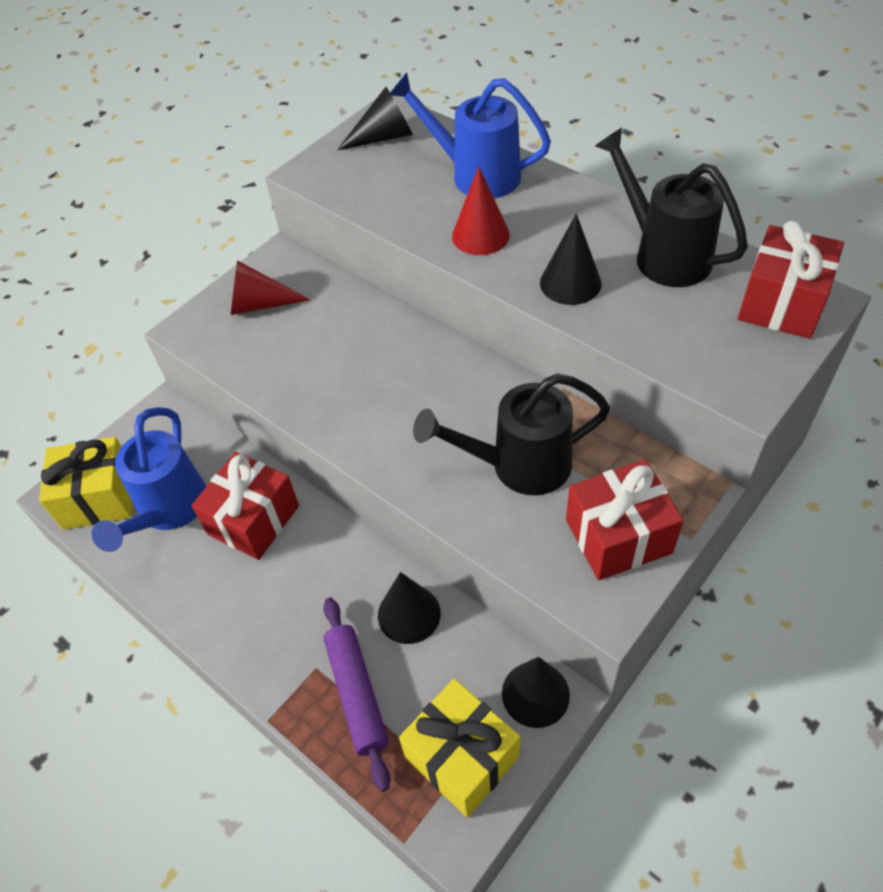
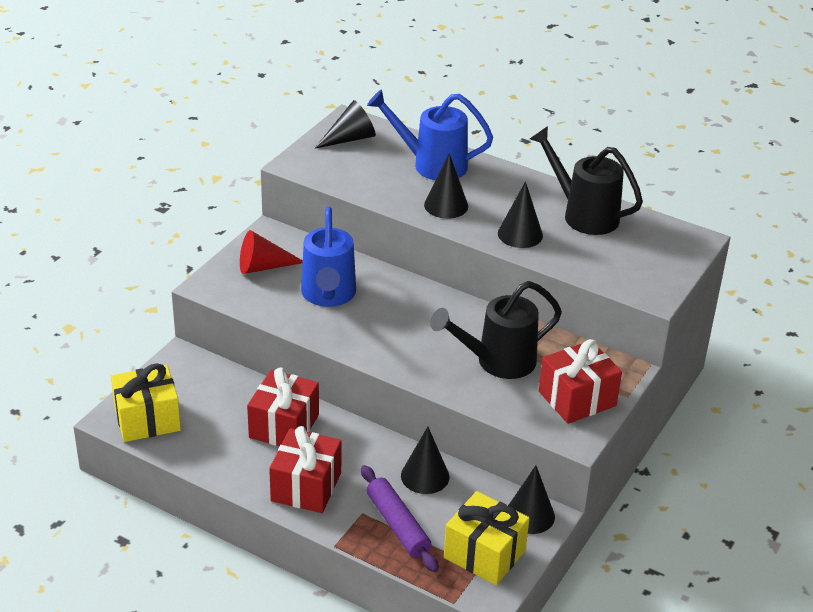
camera: 15 degrees left, 15 degrees down
(169, 510) = (210, 424): blue watering can -> blue watering can (328, 295)
(480, 235) = (446, 205): red cone -> black cone
(781, 303) = (670, 242): red gift -> red gift (306, 486)

